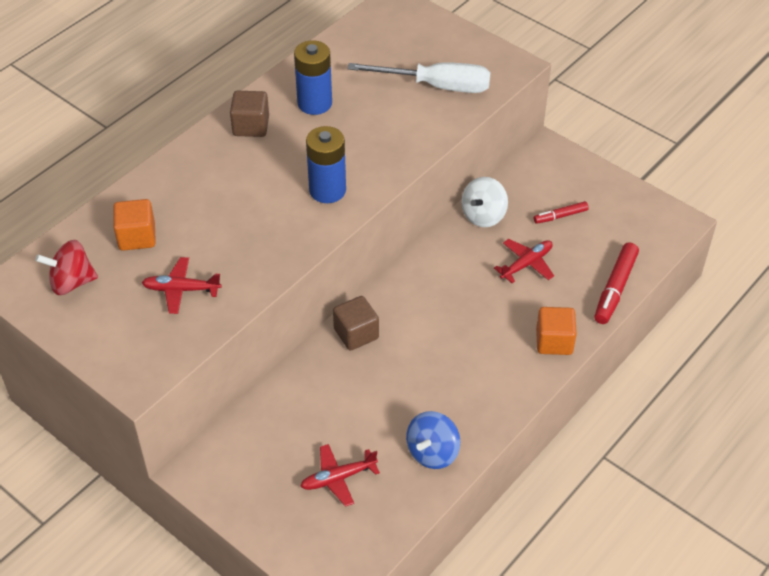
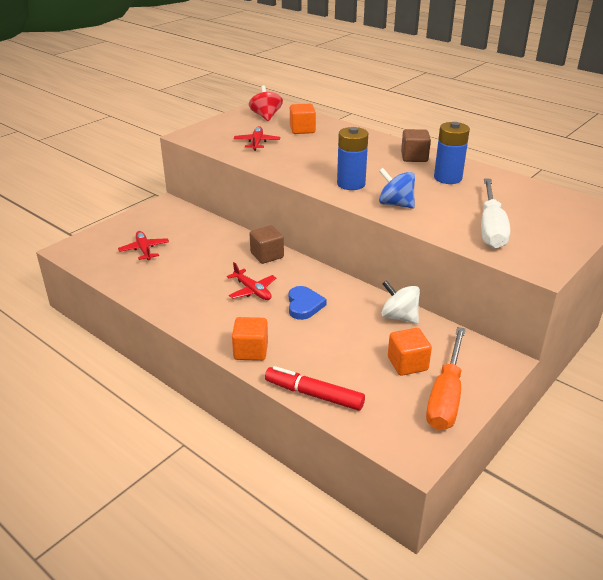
camera: 90 degrees right, 15 degrees down
(432, 452) = (153, 286): blue spinning top -> blue spinning top (395, 204)
(466, 295) = (304, 305): none -> blue heart
(526, 264) = (342, 339): red plane -> red plane (252, 290)
(560, 216) = (407, 364): red marker -> orange cube
(603, 194) = (446, 396): none -> orange screwdriver

